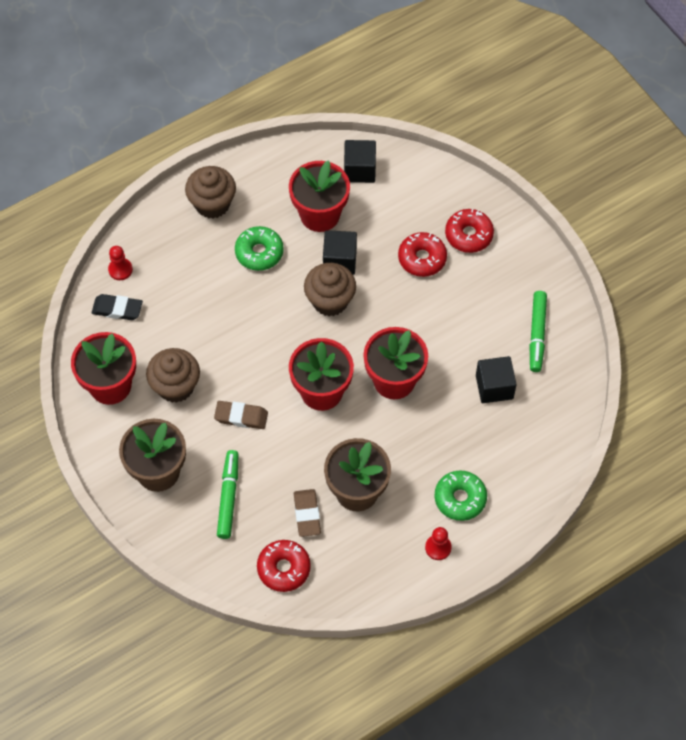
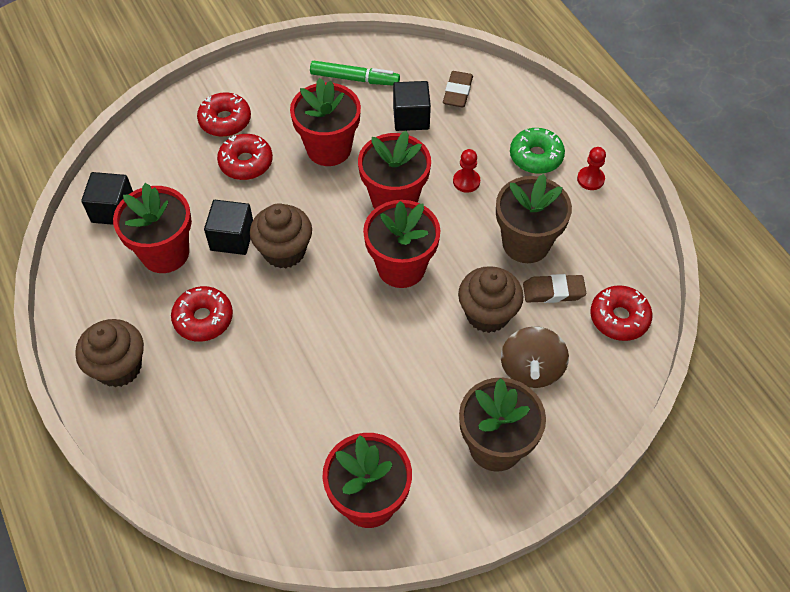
camera: 85 degrees left, 5 degrees down
(117, 309) = (255, 489): black eraser -> none
(120, 270) = (194, 483): red pawn -> red pawn (466, 181)
(175, 386) = (378, 421): brown cupcake -> brown cupcake (487, 314)
(228, 497) = (531, 369): green marker -> brown spinning top
(241, 417) = (427, 350): brown eraser -> brown eraser (457, 92)
(259, 252) = (203, 319): green donut -> red donut
(447, 322) = (329, 149): none -> red flower pot

